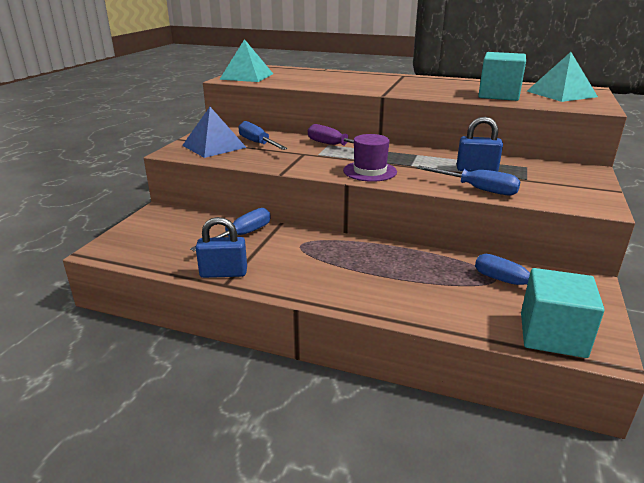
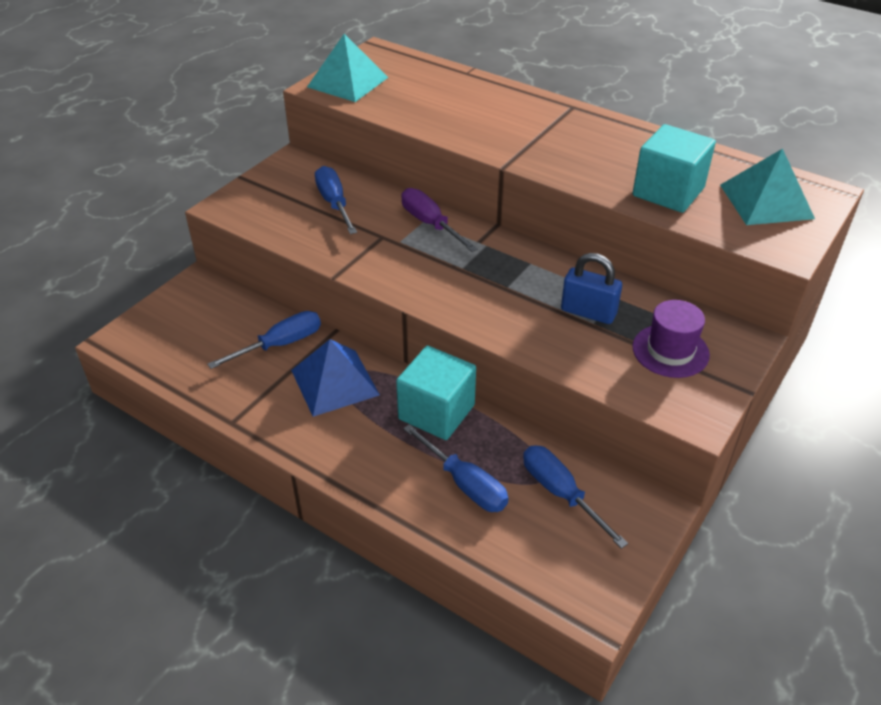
camera: 15 degrees right, 15 degrees up
(214, 146) = (277, 201): blue pyramid -> blue pyramid (335, 382)
(223, 273) = (236, 404): blue padlock -> none
(370, 171) = (446, 291): purple hat -> purple hat (670, 351)
(477, 189) = (561, 354): blue screwdriver -> blue screwdriver (465, 484)
(552, 335) = (553, 575): turquoise cube -> turquoise cube (436, 412)

